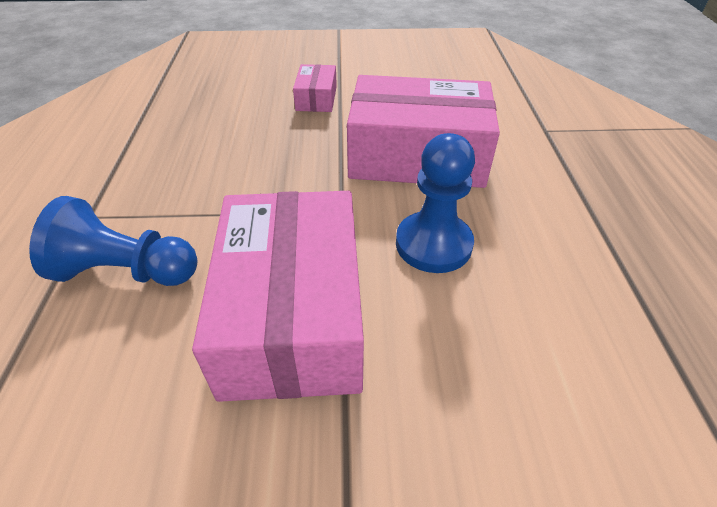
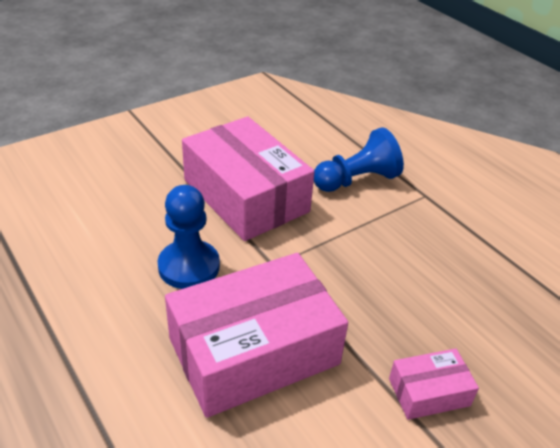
camera: 145 degrees right, 5 degrees down
(316, 98) = (429, 392): pink box -> pink box turned 75 degrees counterclockwise

